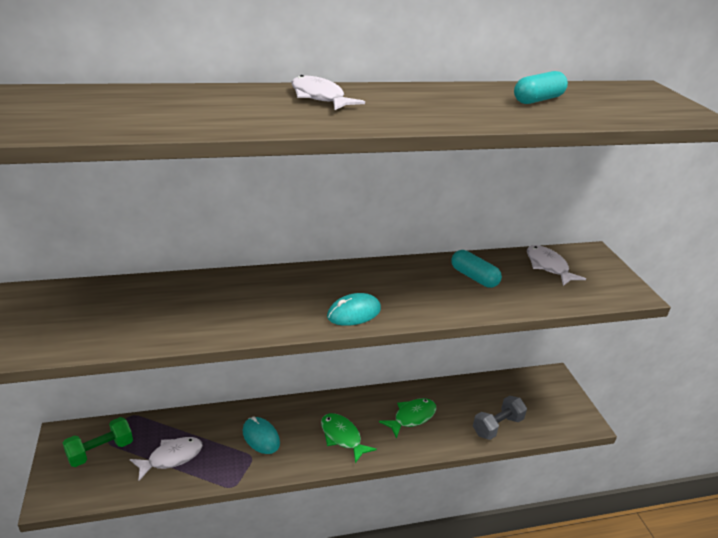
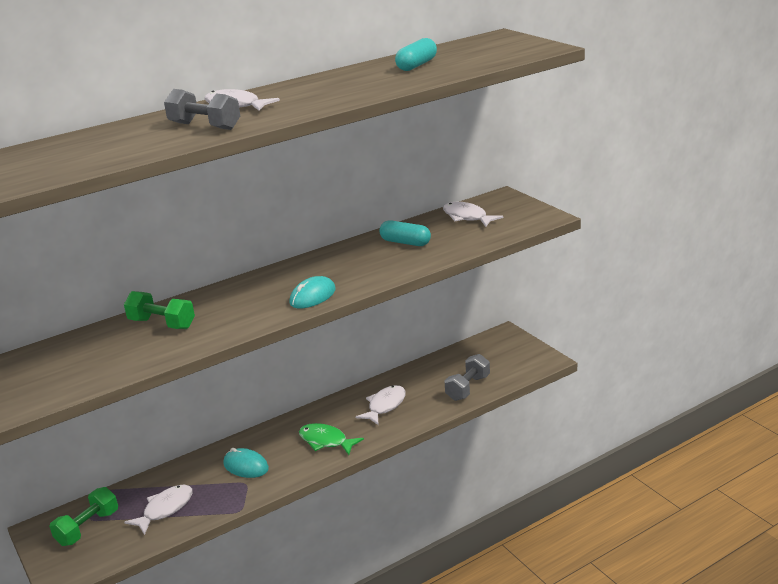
camera: 15 degrees left, 5 degrees down
(200, 296) = (162, 324): none -> green dumbbell
(269, 113) = (204, 126): none -> grey dumbbell
(412, 417) = (385, 406): green fish -> white fish

